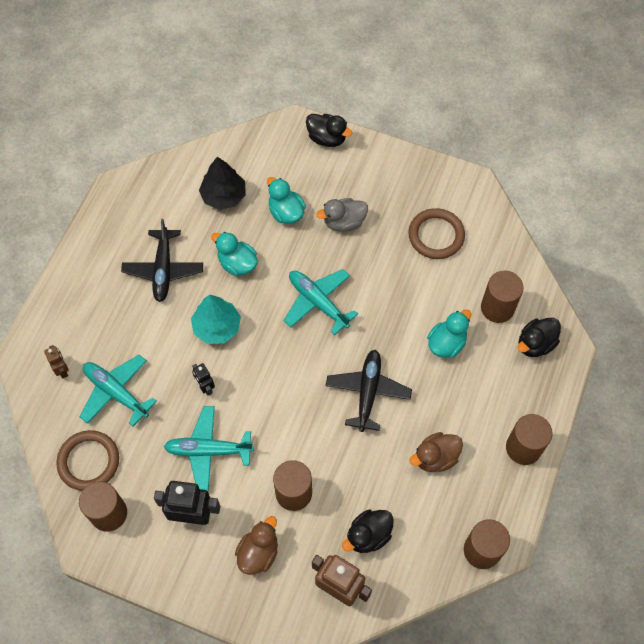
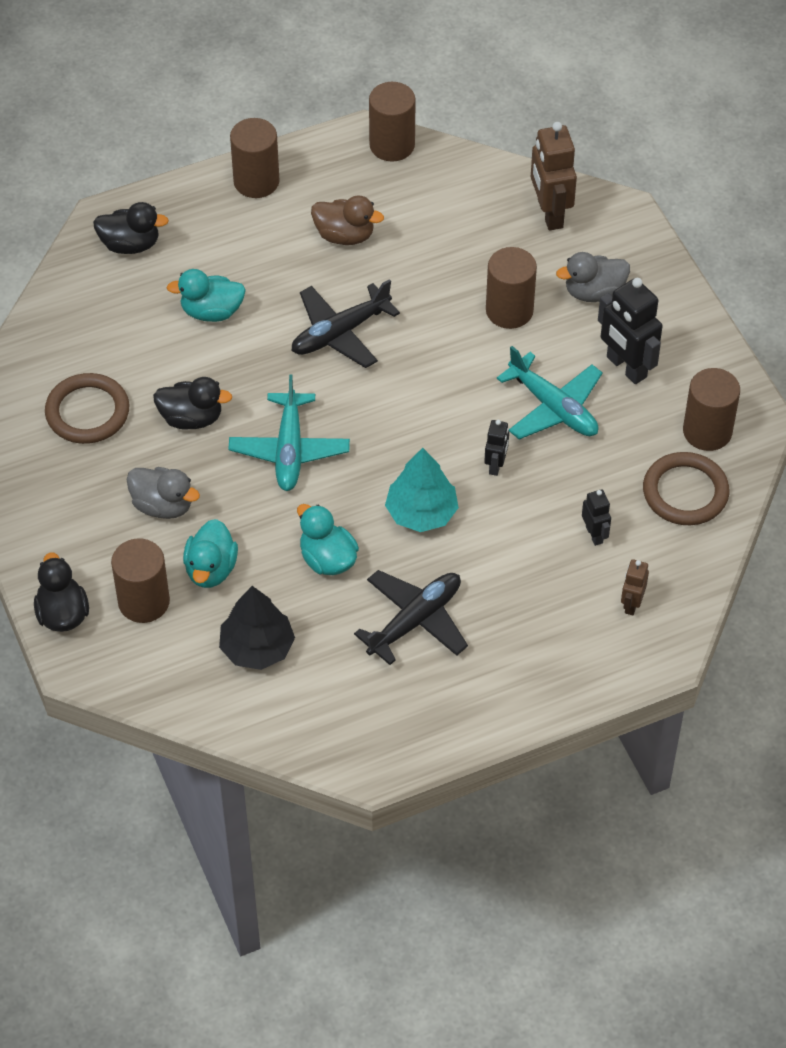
camera: 135 degrees left, 10 degrees down
(116, 392) = (594, 534): turquoise plane -> black robot
(237, 263) = (327, 559): turquoise duck -> turquoise duck turned 150 degrees clockwise
(258, 552) = (594, 292): brown duck -> grey duck
(368, 535) = (478, 229): black duck -> black duck (191, 418)
(497, 308) = (121, 300): brown cylinder -> brown cylinder (144, 602)

